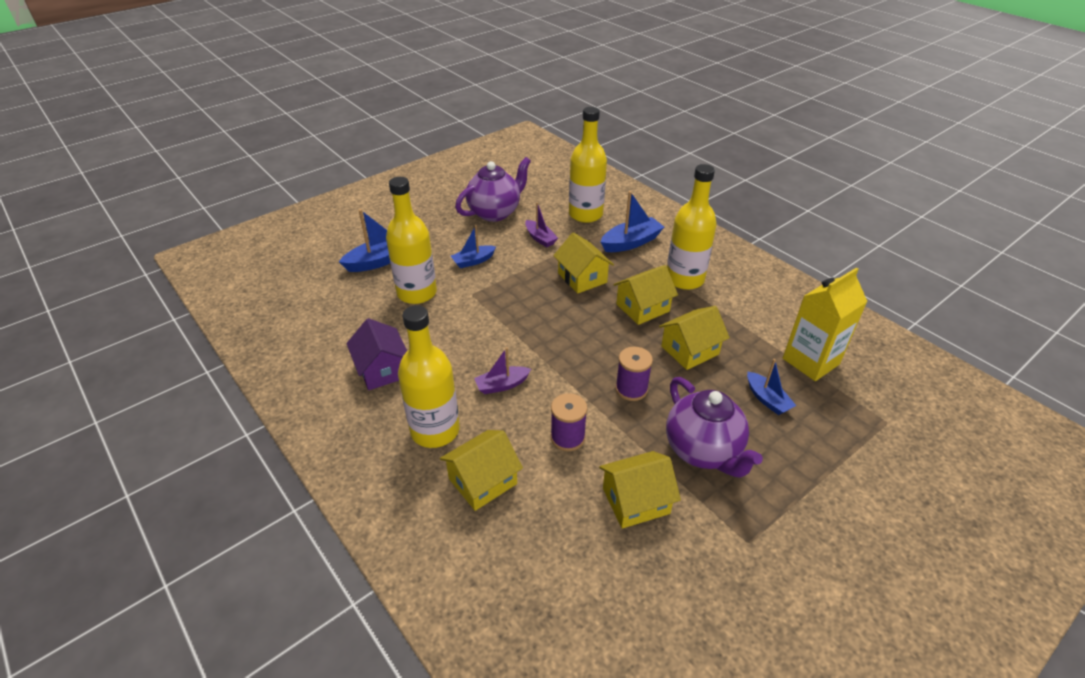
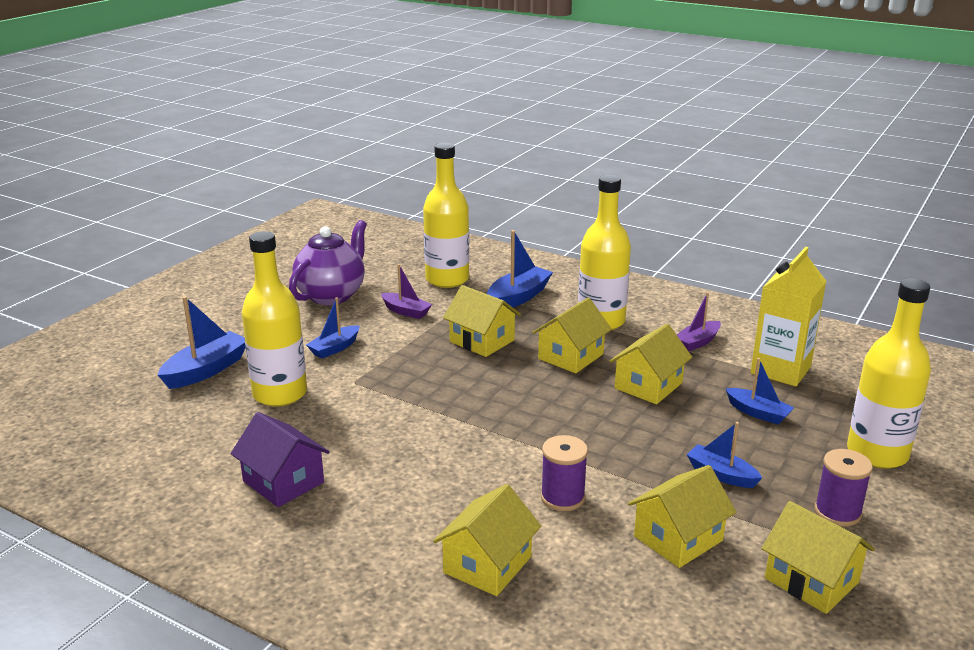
camera: 20 degrees left, 15 degrees down
(435, 430) = (394, 528): yellow bottle -> yellow bottle (877, 453)
(502, 385) = (450, 464): purple boat -> purple boat (697, 342)
(631, 389) = (606, 435): purple spool -> purple spool (837, 512)
(703, 451) = (721, 474): purple teapot -> blue boat
(722, 573) = (811, 580): none -> yellow house

